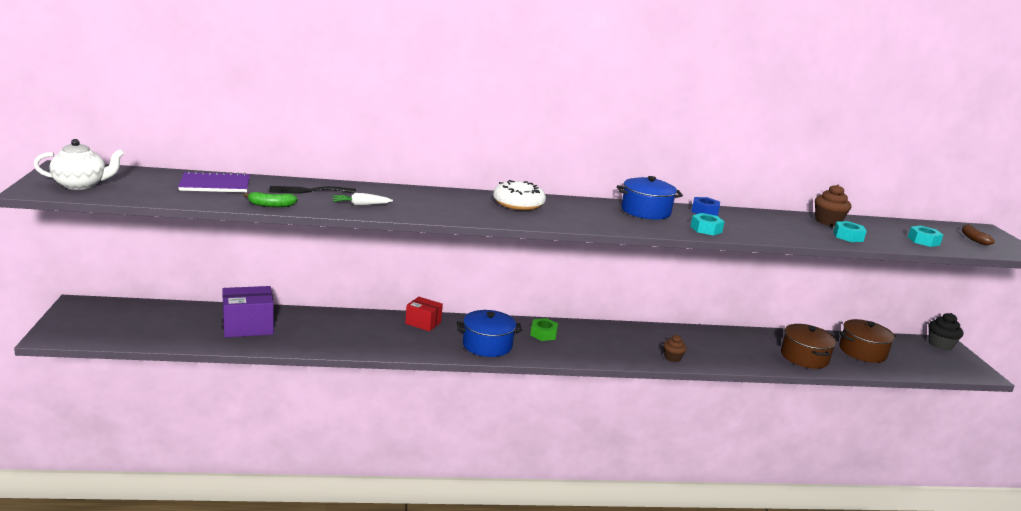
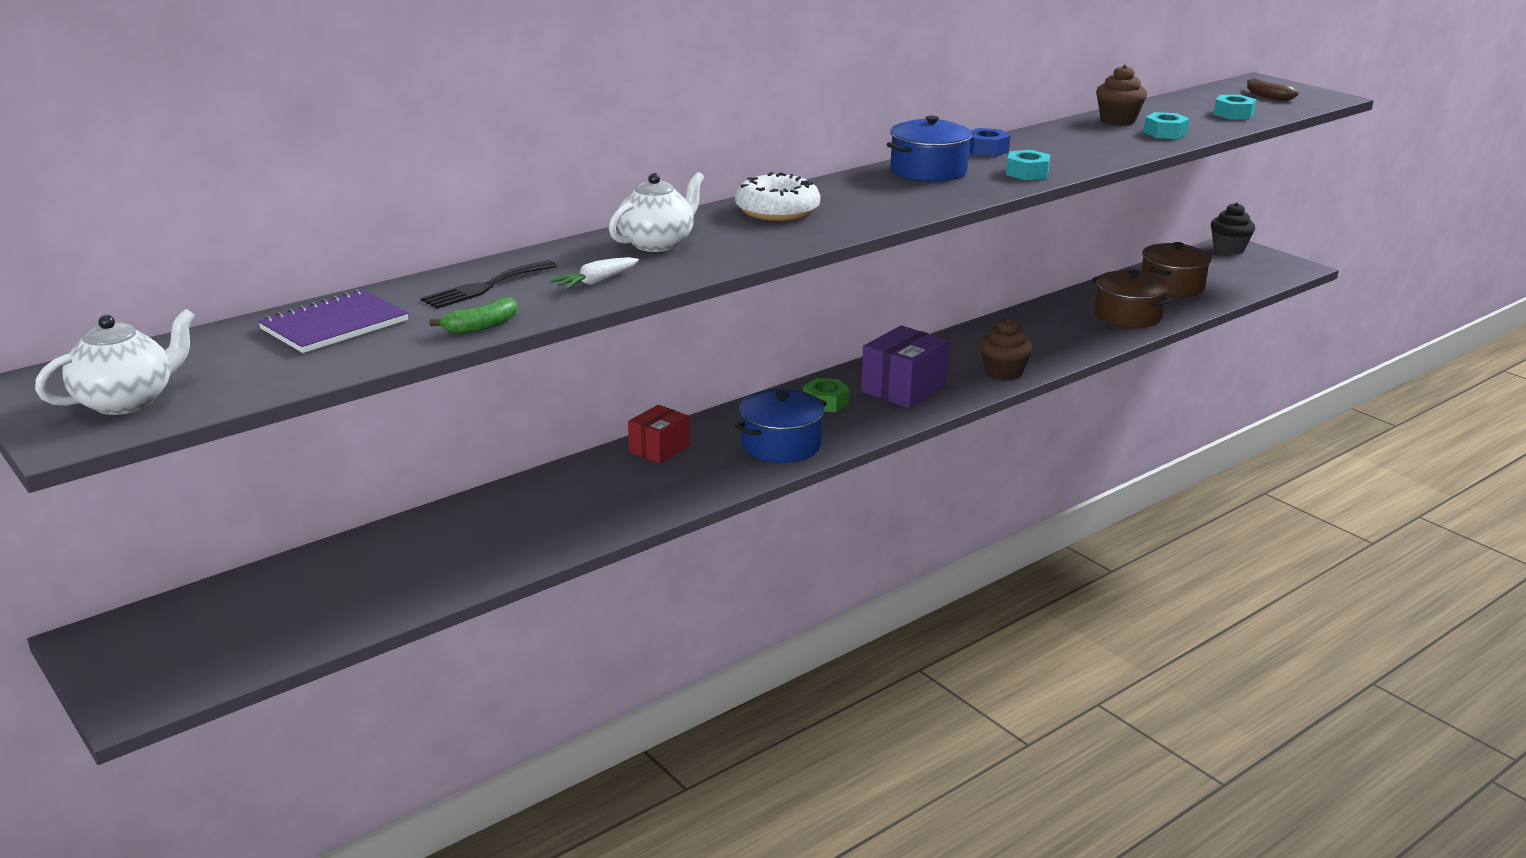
camera: 30 degrees left, 5 degrees up
(248, 326) = (425, 556): purple box -> purple box (903, 389)
(423, 323) = (659, 449): red box -> red box turned 45 degrees counterclockwise
(425, 198) = (657, 243): none -> white teapot
(672, 358) = (1003, 372): brown cupcake -> brown cupcake, size x1.53

